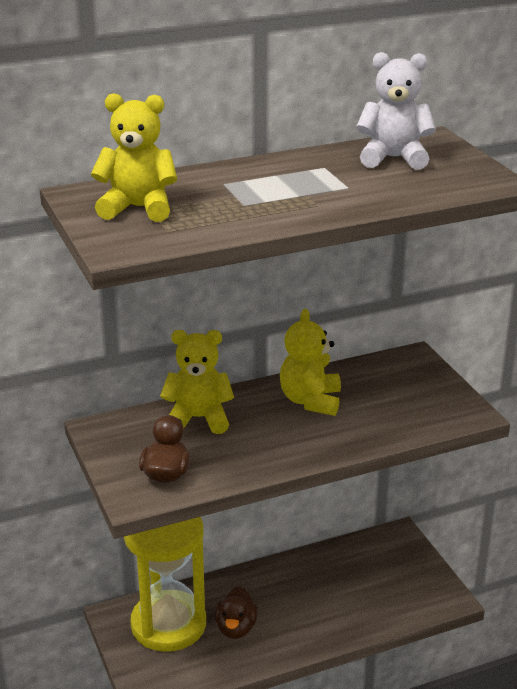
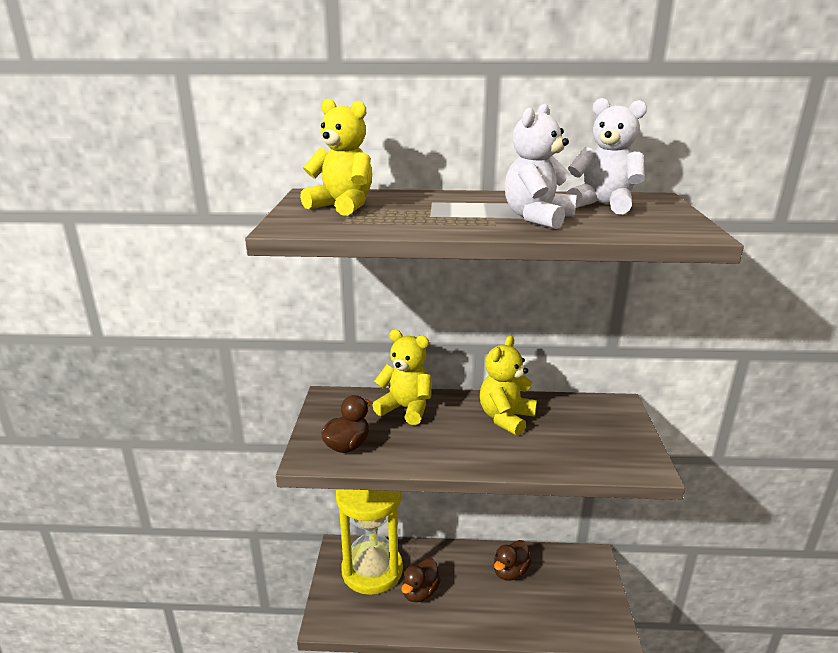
camera: 25 degrees right, 5 degrees down
(321, 576) = (510, 572): none -> brown duck
(349, 189) = (537, 218): none -> white teddy bear

